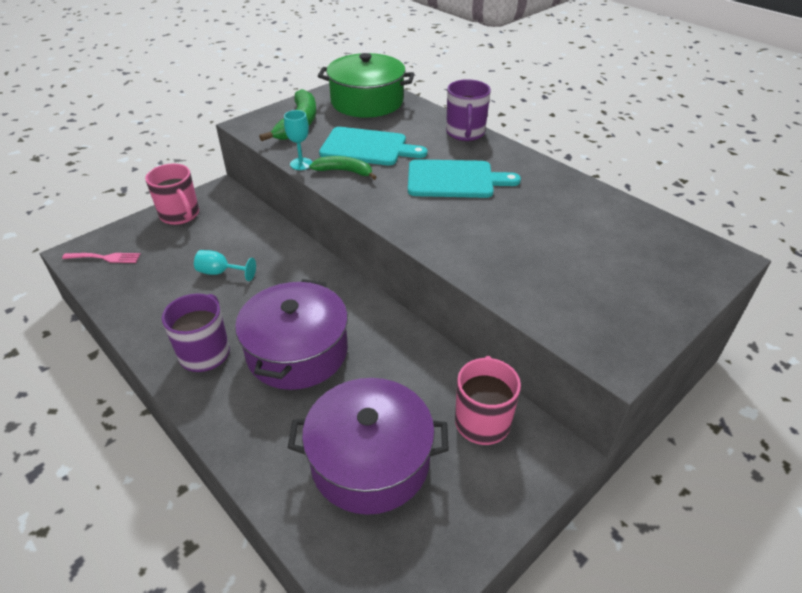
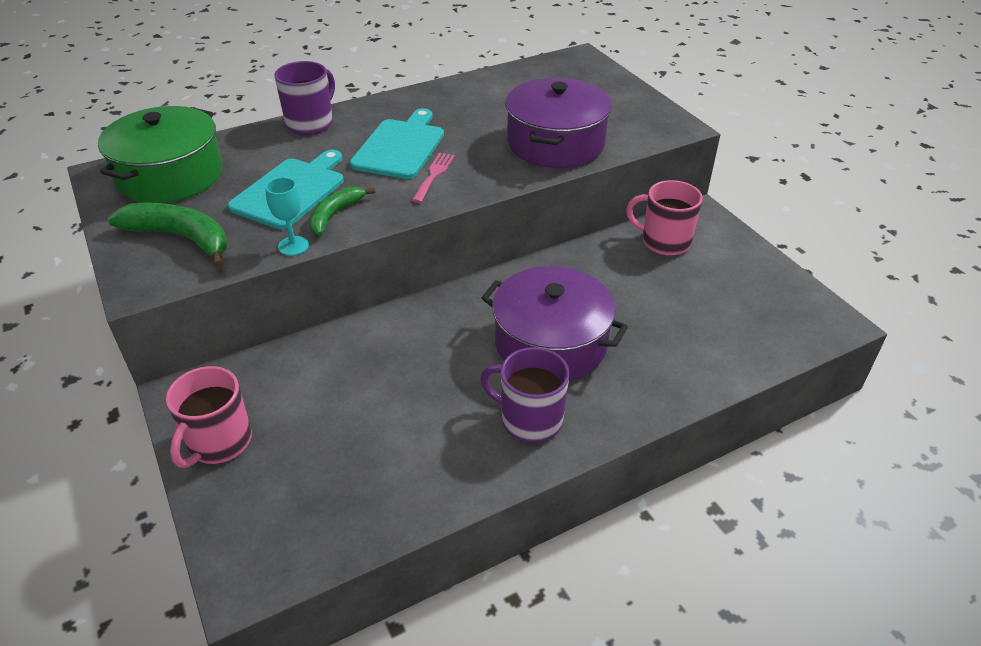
camera: 75 degrees left, 0 degrees up
(105, 258) = (281, 537): pink fork -> pink fork (434, 175)
(180, 215) = (219, 442): pink mug -> pink mug turned 135 degrees clockwise
(220, 273) = (385, 400): turquoise goblet -> none
(370, 460) = (697, 311): purple pot -> purple pot (555, 143)
(465, 133) = (310, 123): purple mug -> purple mug turned 75 degrees counterclockwise

